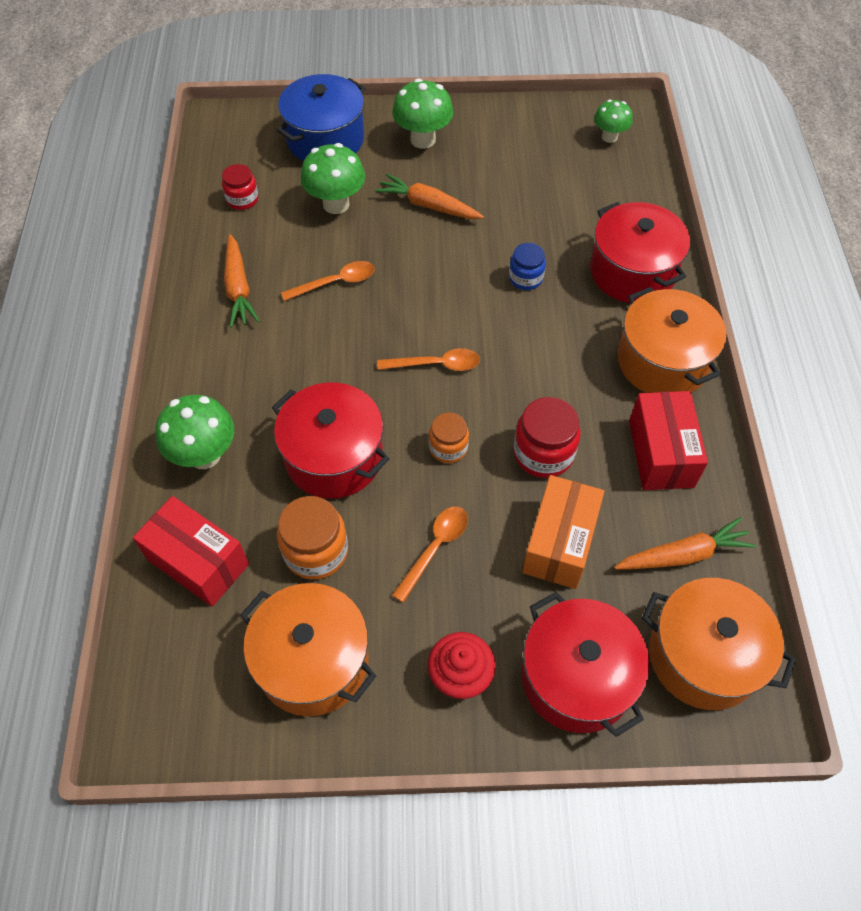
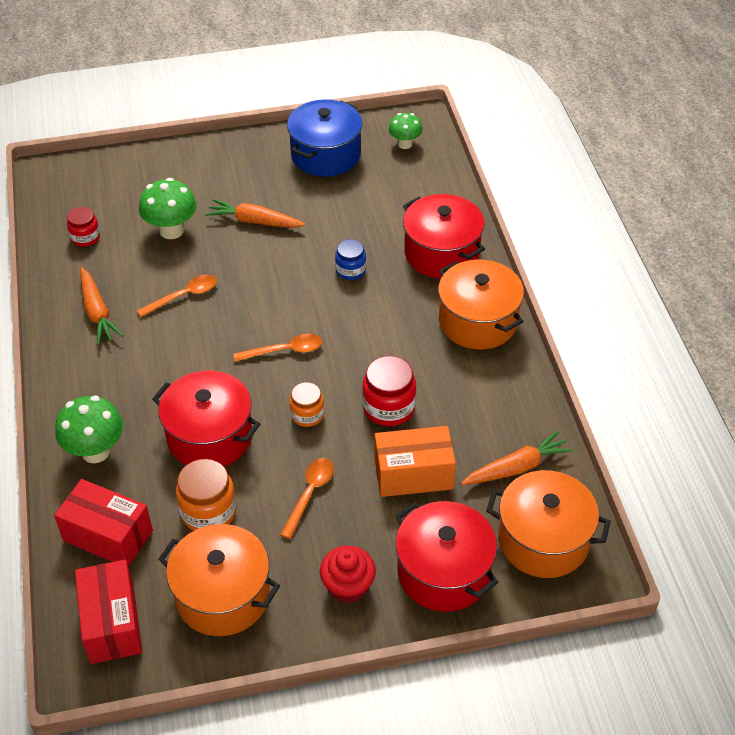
camera: 10 degrees left, 10 degrees down
(325, 139) = (151, 177): blue pot -> blue pot (325, 155)
(423, 139) = (239, 166): green mushroom -> none
(559, 543) = (413, 474): orange box -> orange box turned 75 degrees clockwise
(661, 453) = (487, 393): red box -> red box (112, 623)

